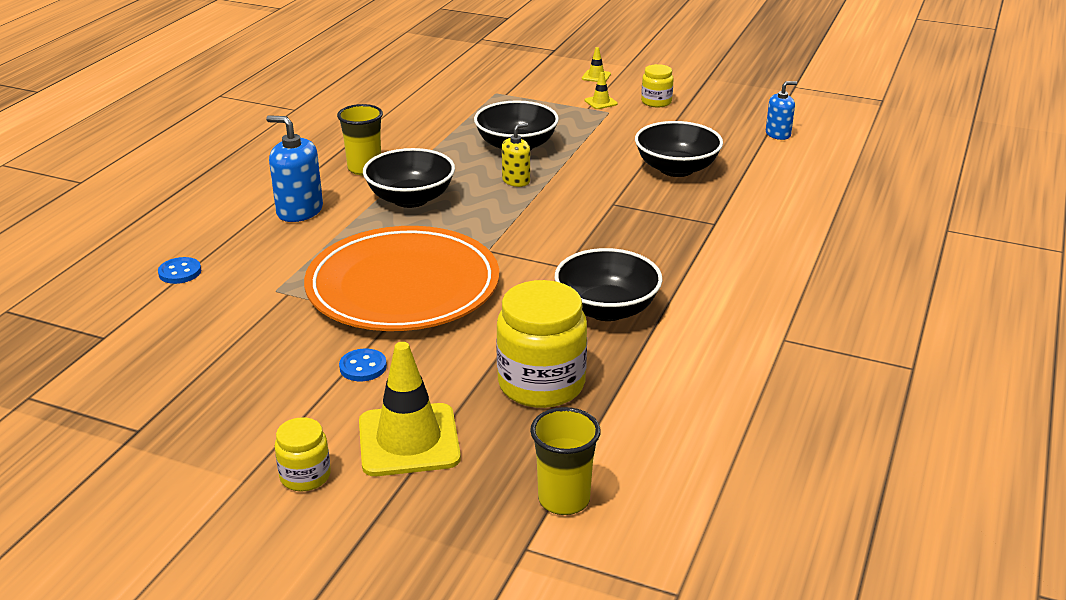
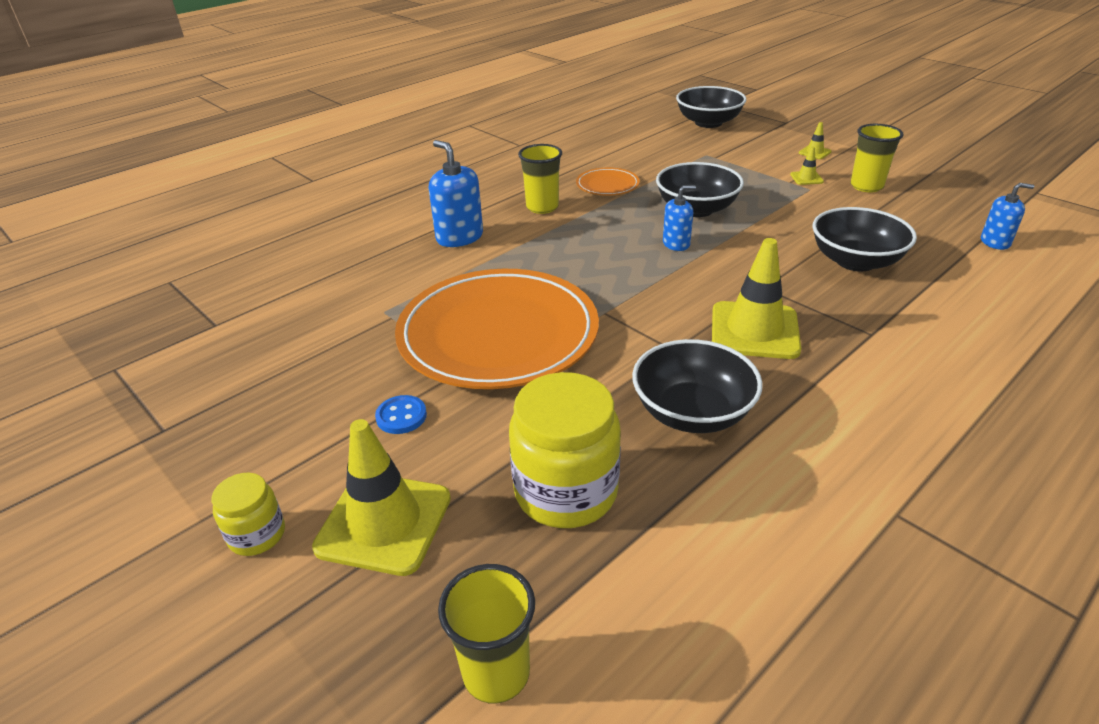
camera: 25 degrees right, 5 degrees up
(180, 272) = (321, 275): blue button -> none
(410, 199) = (564, 244): black bowl -> black bowl (708, 123)
(416, 137) = (607, 185): none -> orange plate
(516, 181) = (676, 244): yellow soap dispenser -> blue soap dispenser
(622, 239) = (754, 330): none -> yellow traffic cone
(656, 102) = (866, 186): yellow jar -> yellow cup

